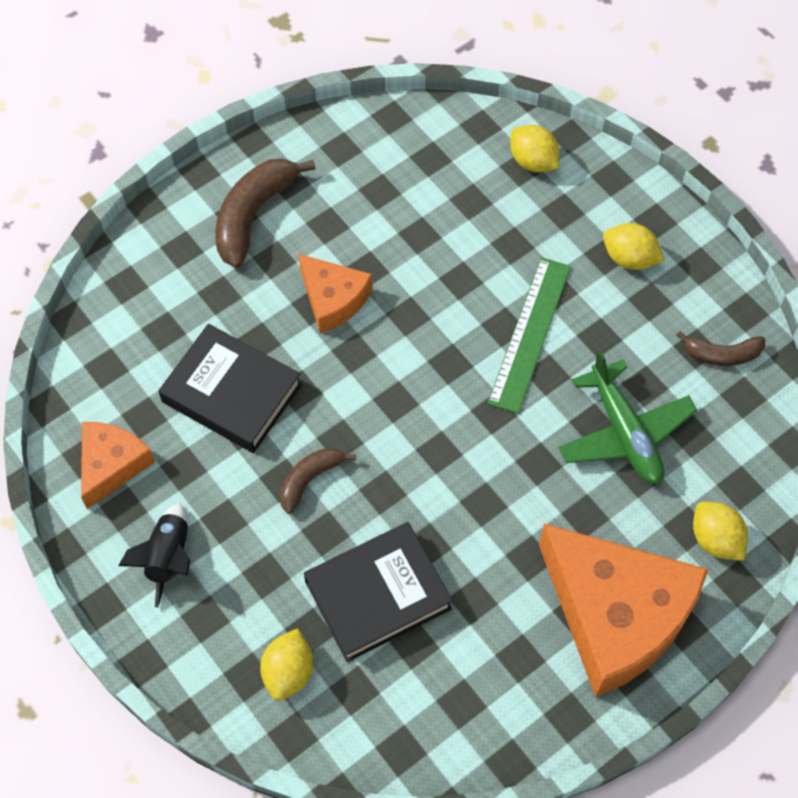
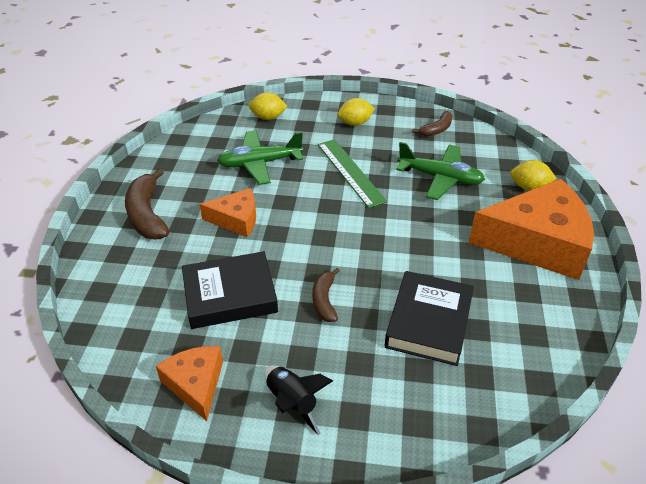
camera: 45 degrees left, 20 degrees down
(288, 672) = (435, 399): yellow lemon -> none
(442, 234) = (260, 163): none -> green plane

